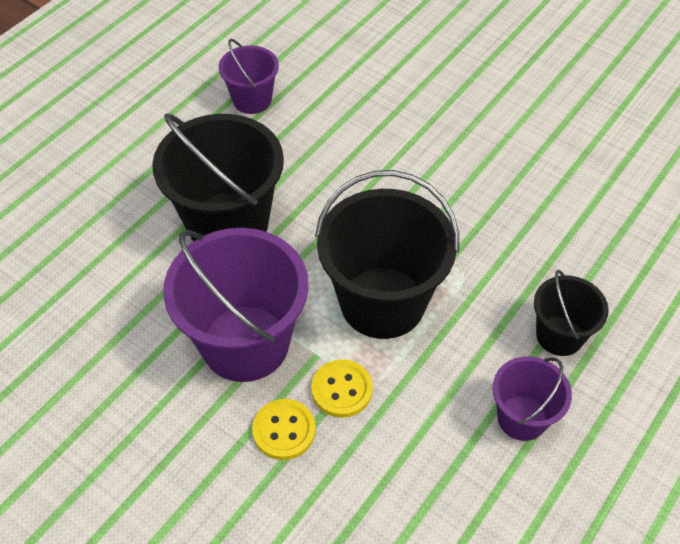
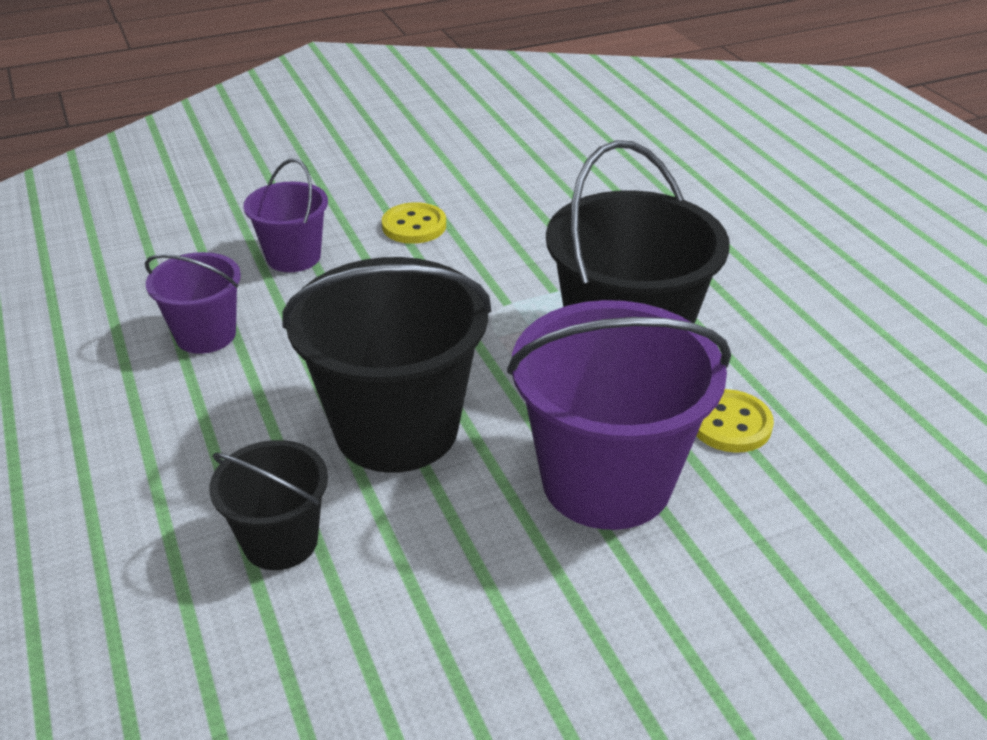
camera: 60 degrees left, 15 degrees down
(284, 430) = (763, 493): yellow button -> yellow button (414, 226)
(522, 418) = (838, 314): purple bucket -> purple bucket (293, 257)
(559, 335) = (750, 255): black bucket -> black bucket (280, 541)

